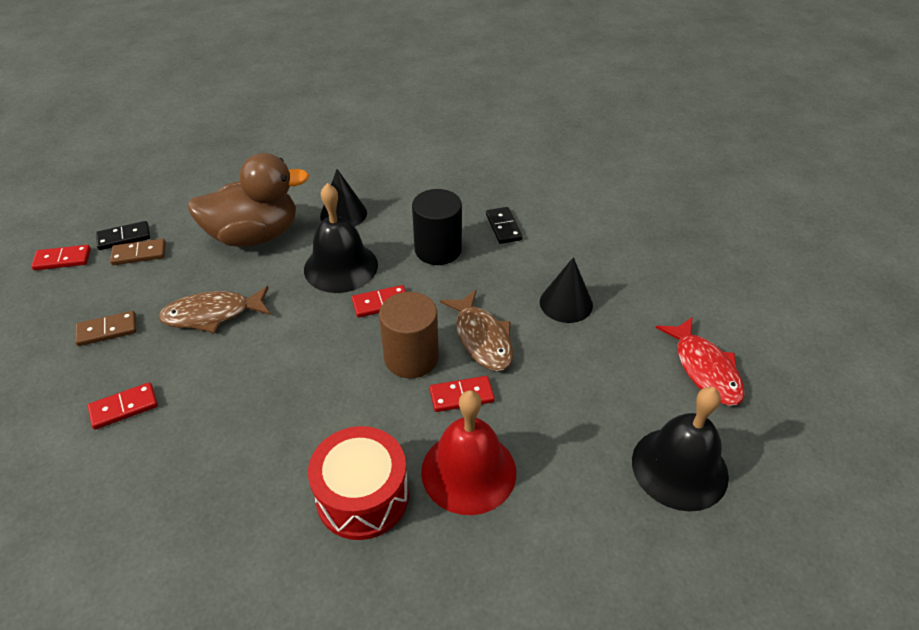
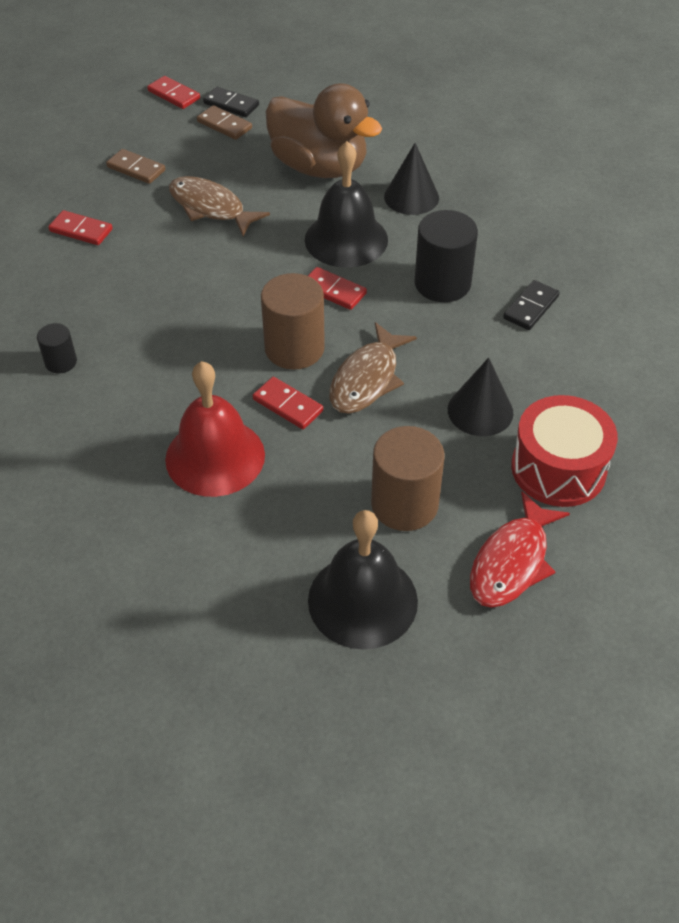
camera: 50 degrees right, 5 degrees up
(256, 515) = (61, 362): none -> black cylinder
(362, 496) = (131, 408): red drum -> red drum (558, 468)
(612, 391) = (404, 504): none -> brown cylinder

